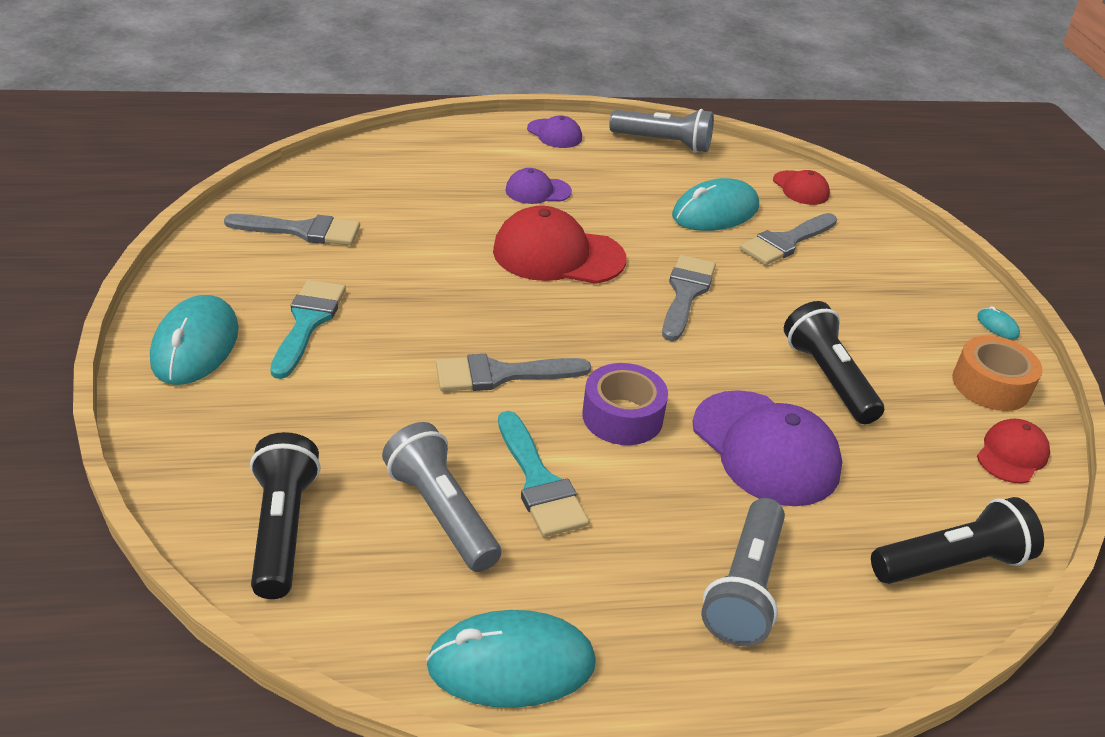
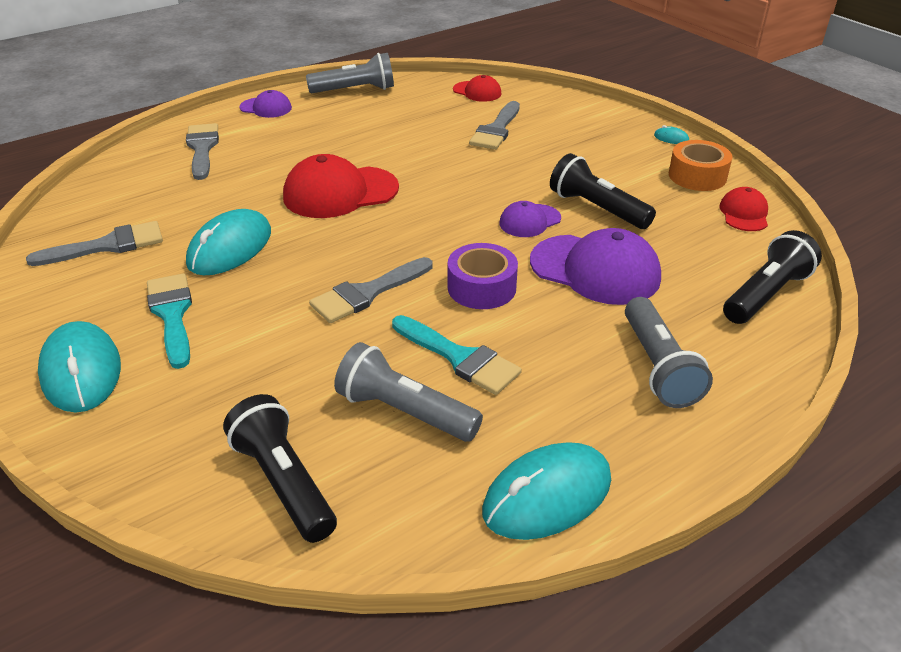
camera: 25 degrees left, 0 degrees up
(537, 191) = (286, 152): purple cap -> purple cap (529, 221)
(686, 293) = (456, 187): grey brush -> grey brush (202, 148)
(715, 212) = (431, 125): turquoise mouse -> turquoise mouse (230, 248)

